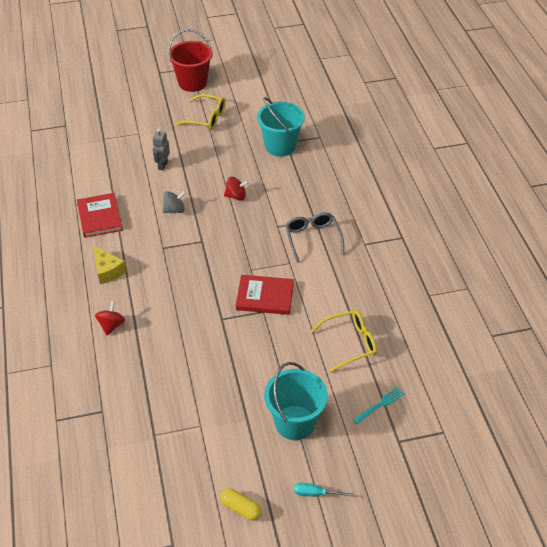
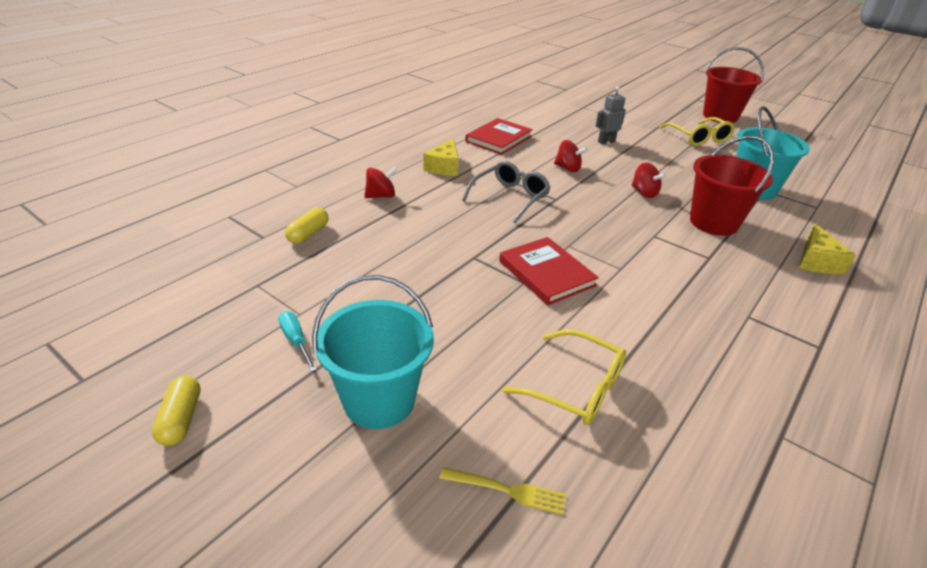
camera: 50 degrees right, 10 degrees down
(121, 386) = (308, 234): none -> yellow capsule
(174, 210) = (568, 168): grey spinning top -> red spinning top
(291, 191) = (713, 222): none -> red bucket
(312, 239) = (681, 269): grey glasses -> grey glasses (510, 198)
(315, 493) = (260, 498): turquoise screwdriver -> turquoise screwdriver (296, 341)
(355, 182) = (817, 261): none -> yellow cheese
(380, 405) = (507, 490): turquoise fork -> yellow fork

